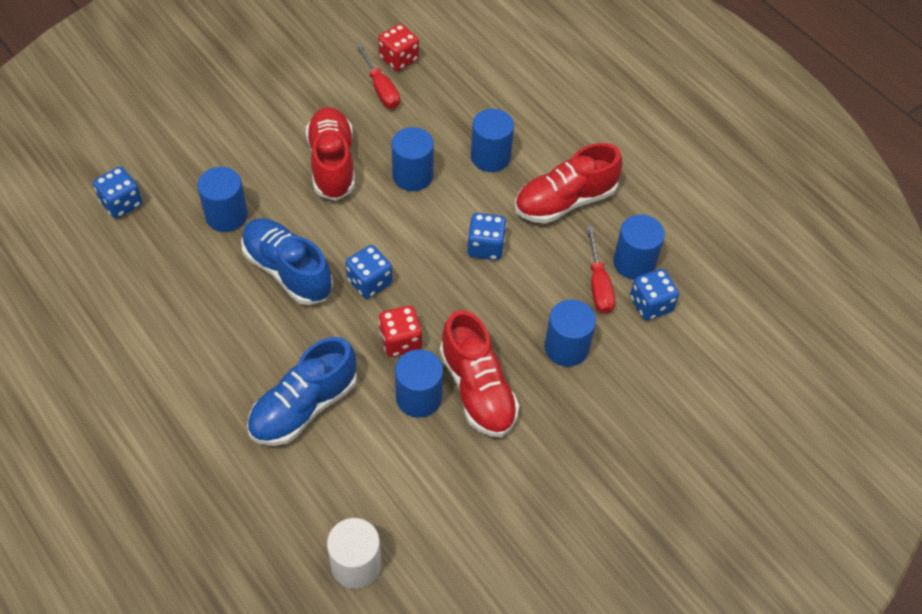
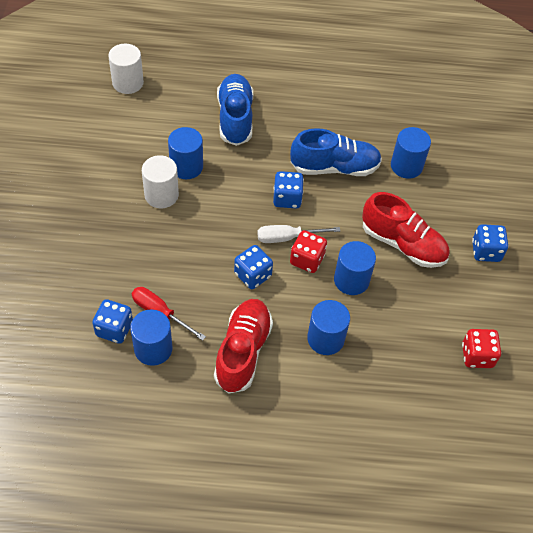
camera: 130 degrees right, 0 degrees up
(122, 203) = (461, 126): blue dice -> blue dice (486, 251)
(381, 88) = (454, 321): red screwdriver -> none
(400, 341) = (230, 184): red dice -> red dice (307, 260)
(416, 250) = (287, 238): none -> white screwdriver
(477, 389) = (161, 195): red shoe -> white cylinder
(566, 348) = (138, 257): blue cylinder -> none

